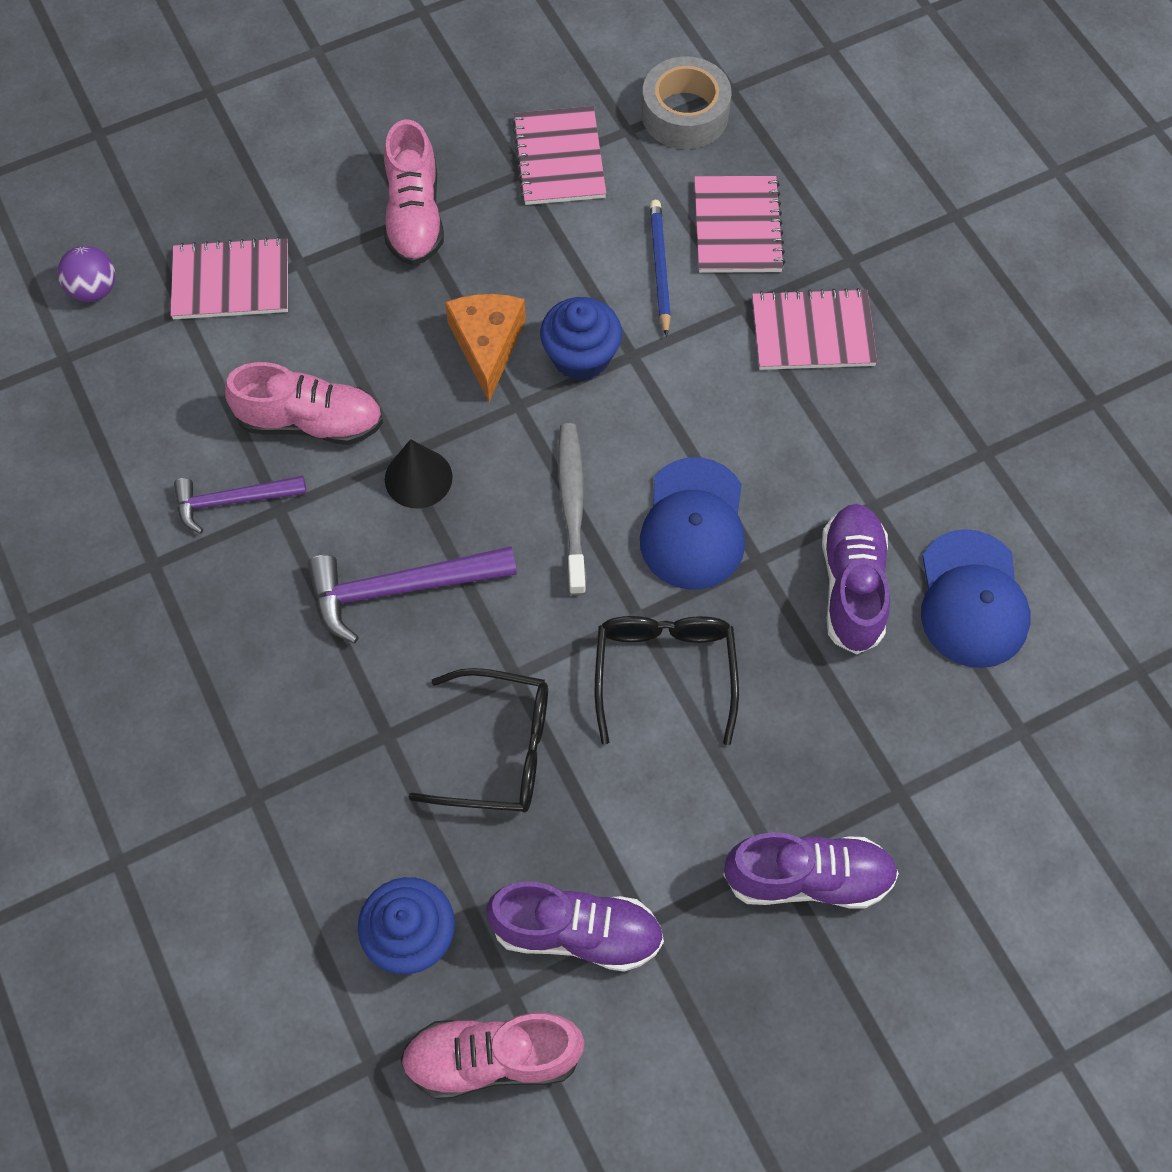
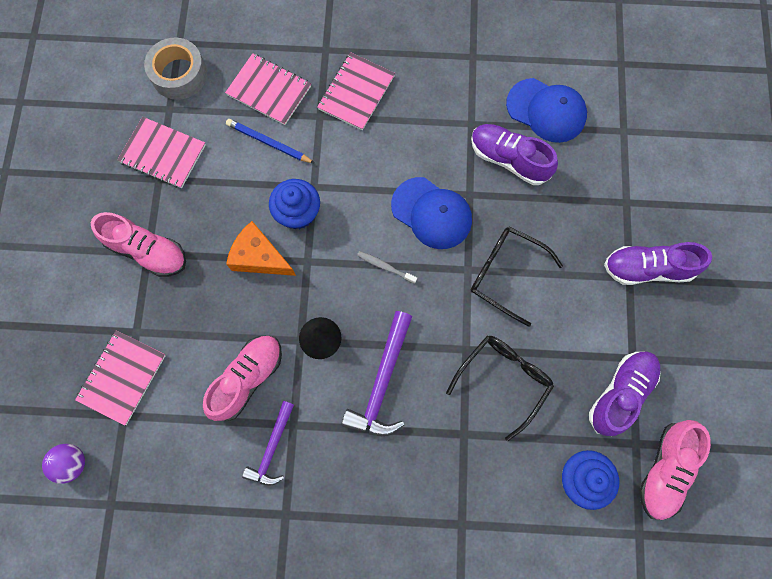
camera: 60 degrees left, 10 degrees up
(572, 505) = (385, 267): grey toothbrush -> grey toothbrush, size x0.57
(808, 878) = (647, 268): purple shoe -> purple shoe turned 120 degrees counterclockwise

